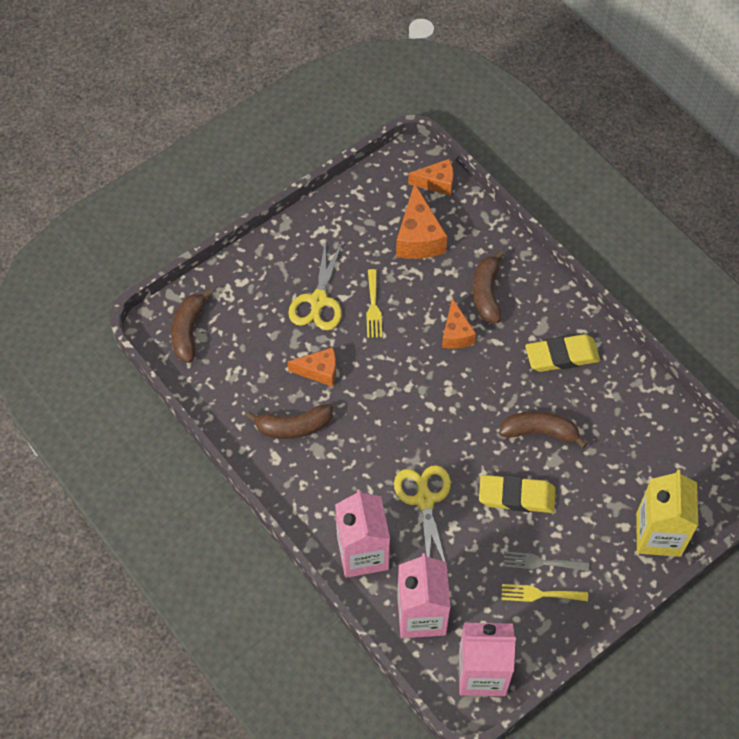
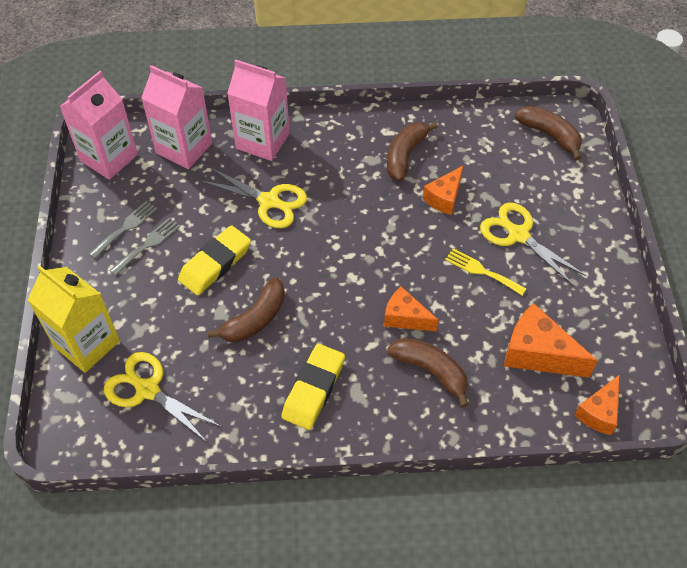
camera: 125 degrees right, 5 degrees down
(539, 594) = (126, 227): yellow fork -> grey fork
(654, 463) = (147, 389): none -> yellow scissors

